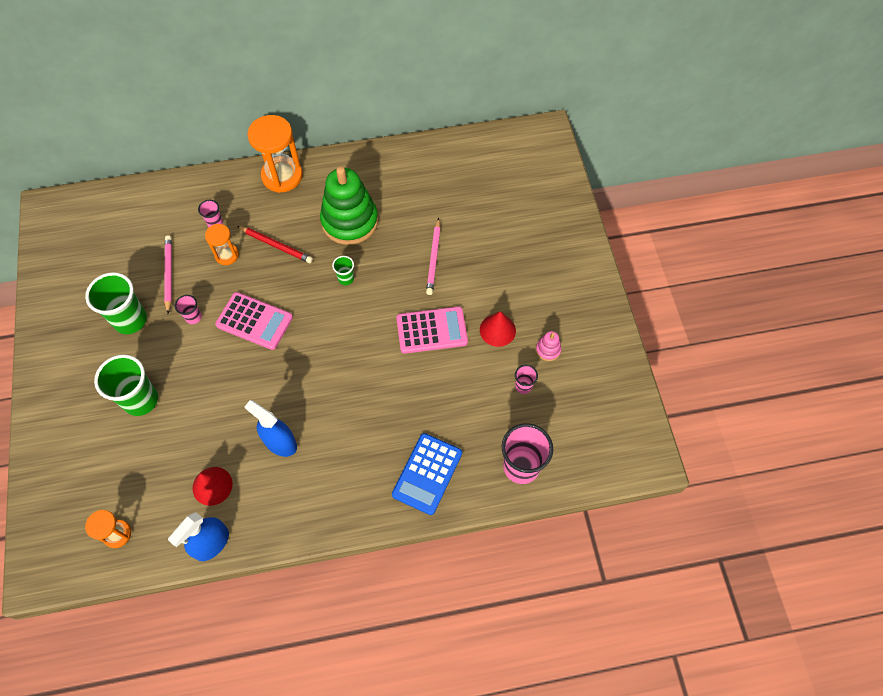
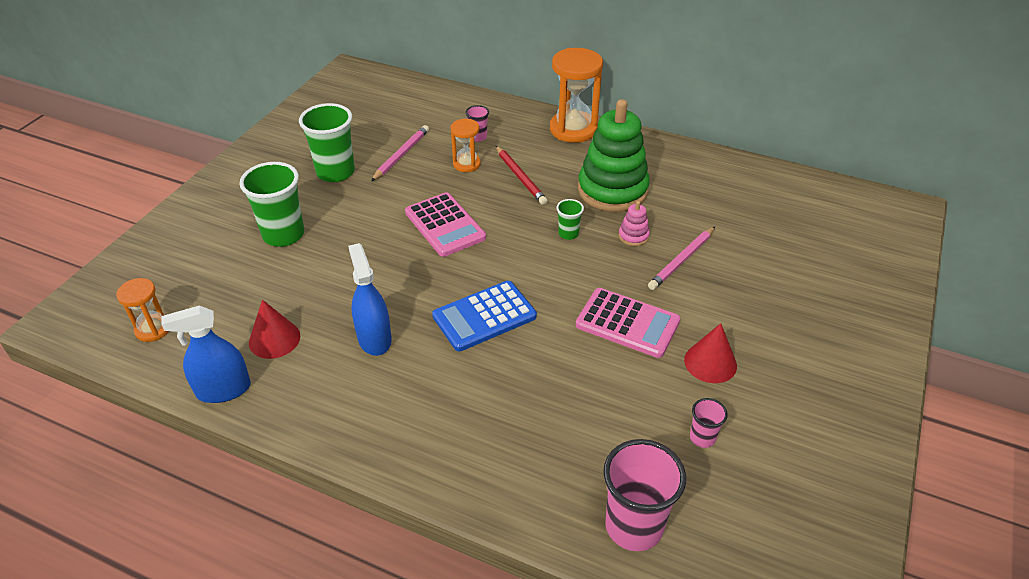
camera: 35 degrees right, 20 degrees down
(193, 317) = (392, 196): pink cup -> none
(427, 474) = (507, 462): blue calculator -> blue calculator (484, 316)
(548, 350) = (764, 416): pink stacking toy -> pink stacking toy (633, 236)

